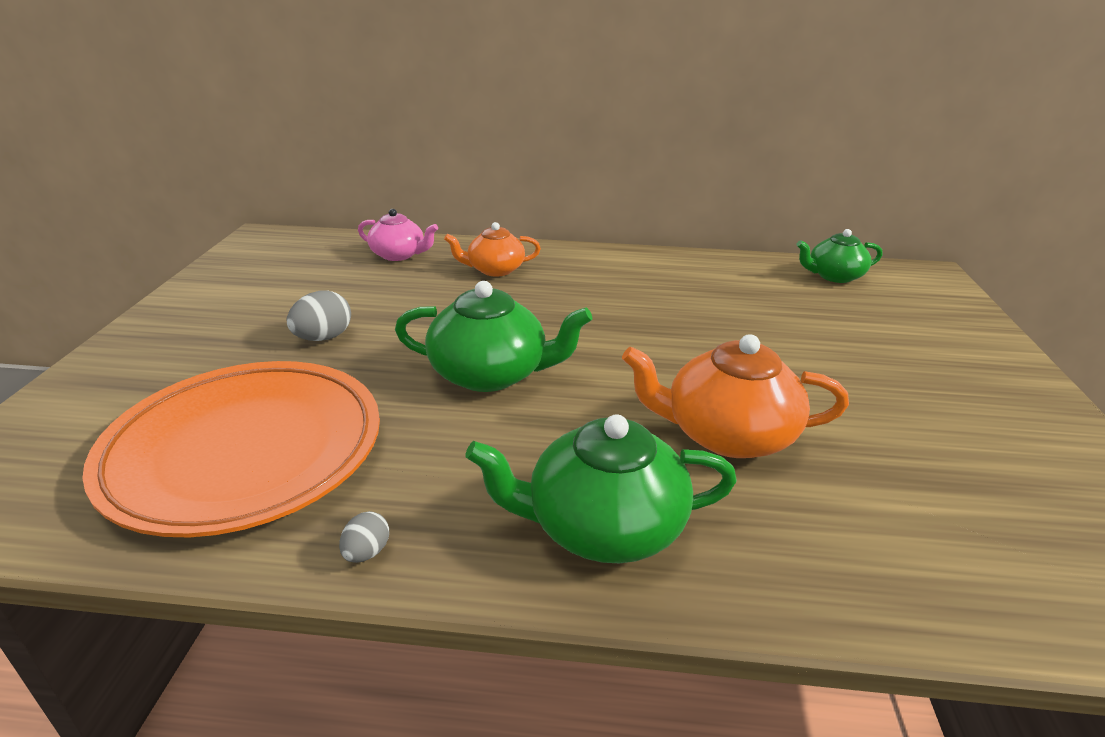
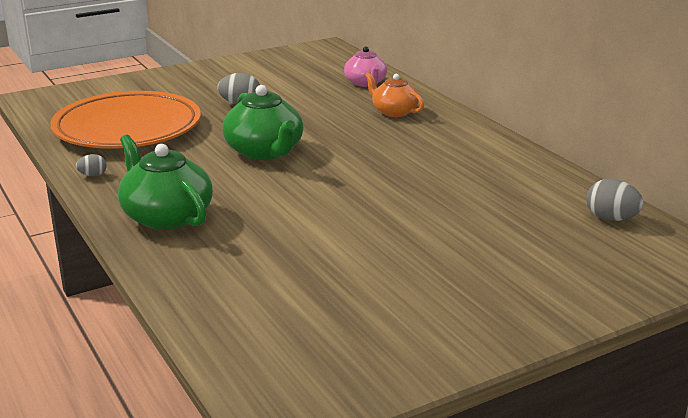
camera: 55 degrees right, 5 degrees down
(726, 434) = (292, 228): orange teapot -> none
(834, 276) = (611, 219): green teapot -> grey egg

